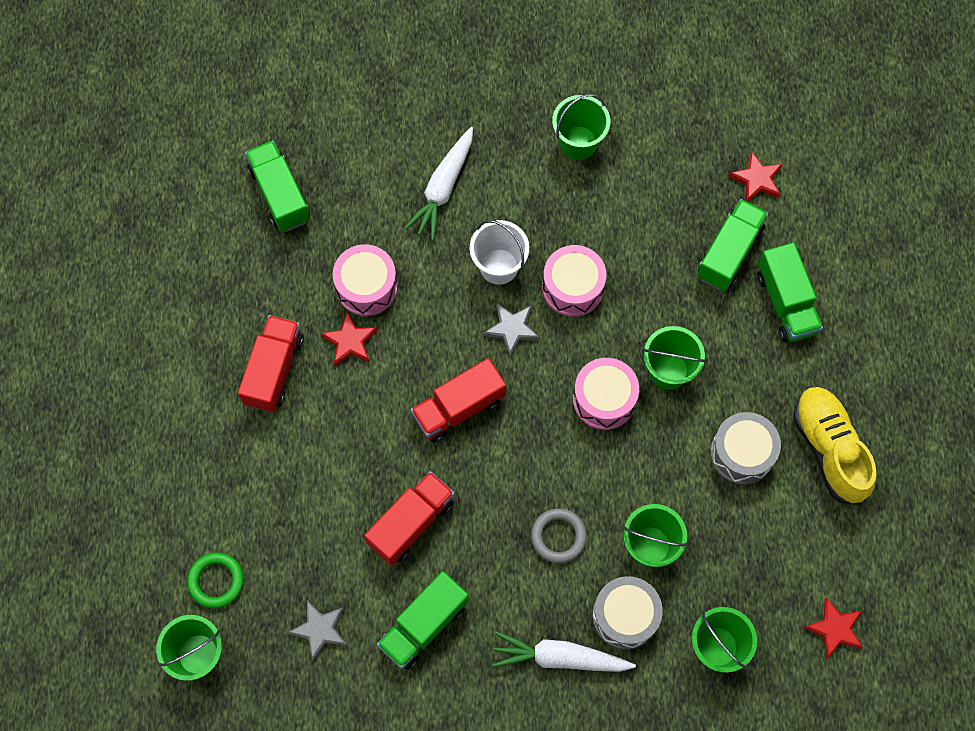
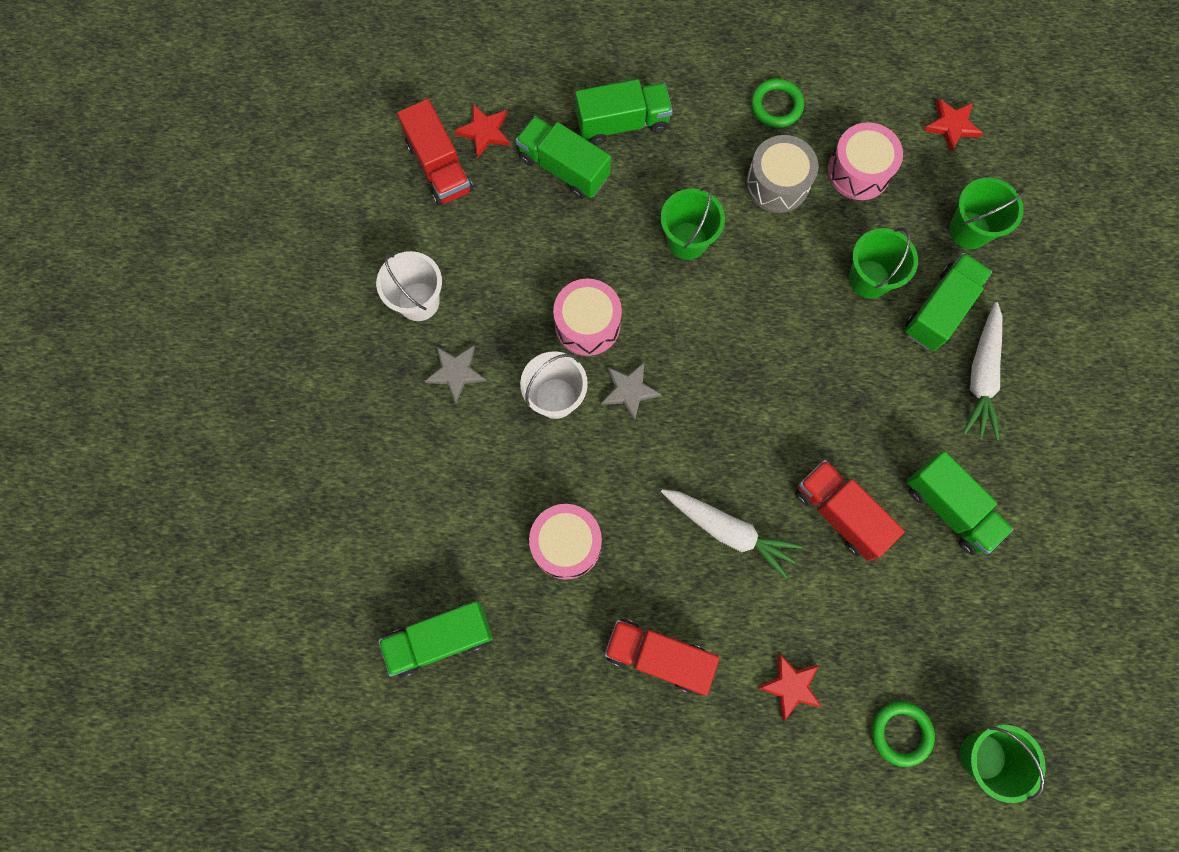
camera: 85 degrees left, 5 degrees up
(320, 630) = (954, 618): grey star -> grey star (456, 372)
(350, 341) = (630, 567): red star -> red star (790, 686)
(443, 188) = (455, 450): white carrot -> white carrot (729, 531)
(459, 408) = (715, 454): red truck -> red truck (439, 167)
(558, 536) = (858, 365): grey ring -> none
(578, 143) = (418, 301): green bucket -> white bucket
(604, 399) = (714, 306): pink drum -> pink drum (859, 171)
(625, 616) = (939, 310): grey drum -> green truck
(829, 448) = (776, 105): yellow shoe -> green ring

